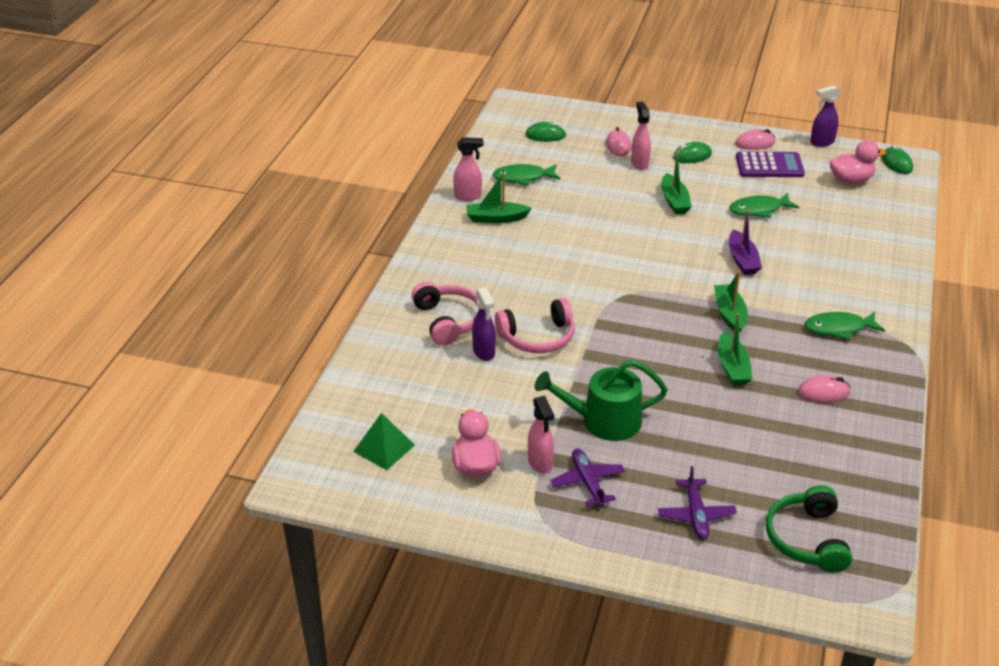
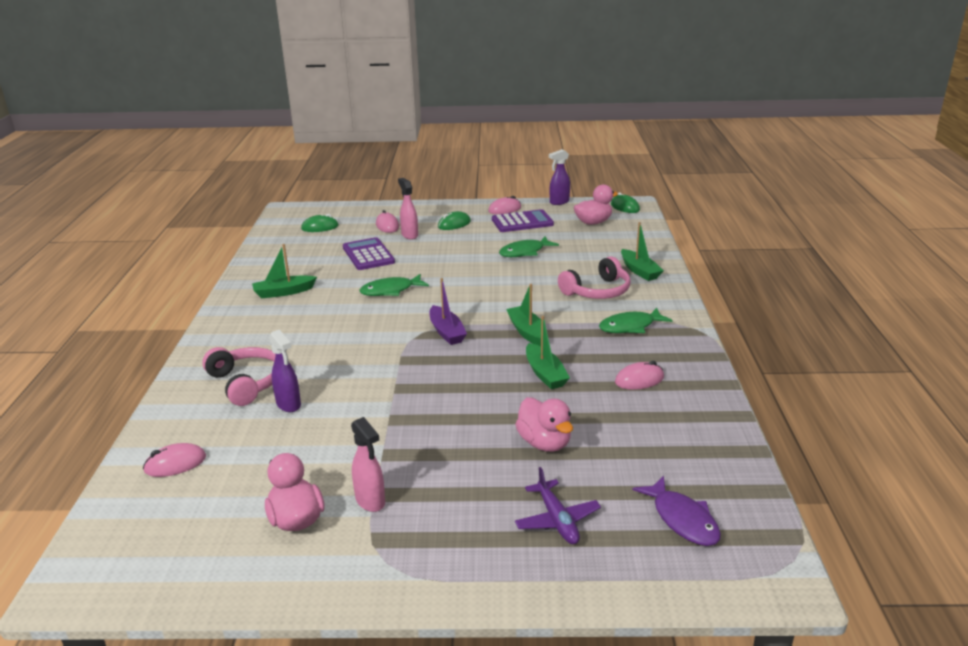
camera: 15 degrees left, 10 degrees down
(380, 392) = (175, 464): none -> pink mouse
(384, 448) = (183, 522): green pyramid -> none
(468, 196) = (254, 279): pink spray bottle -> none
(523, 178) = (304, 259): green fish -> green fish (390, 291)
(537, 337) = (343, 382): pink headphones -> pink headphones (597, 291)
(587, 482) = (428, 510): purple plane -> none
(590, 184) = (368, 255): none -> purple calculator
(604, 421) = (430, 445): green watering can -> none
(674, 201) = (448, 256): green boat -> green boat (639, 271)
(708, 440) = (544, 443): none -> pink duck
(742, 260) = (523, 289): purple boat -> purple boat (446, 332)
(807, 539) = (682, 519): green headphones -> purple fish

